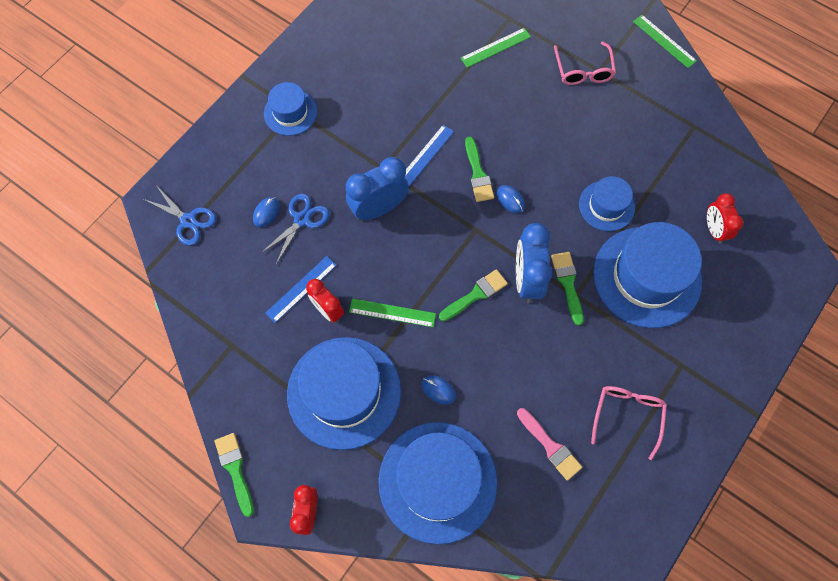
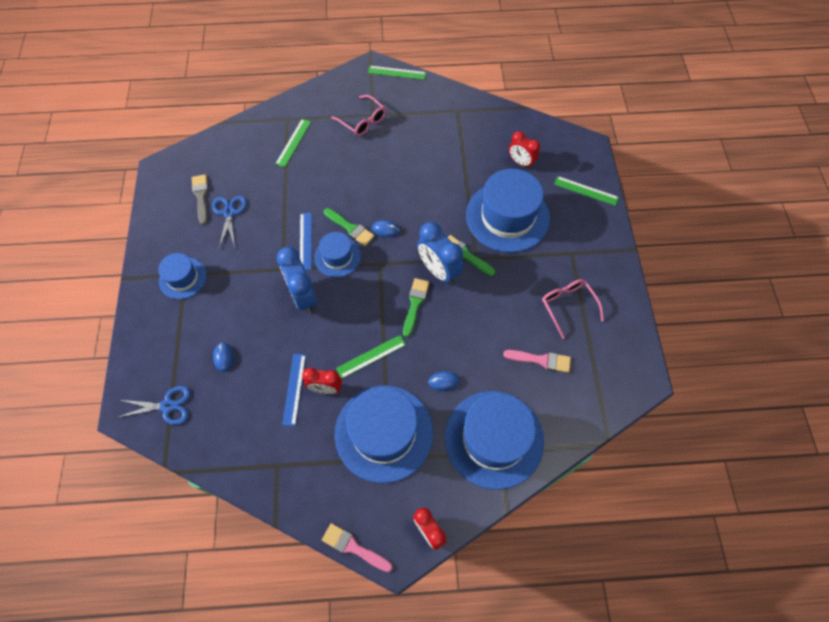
camera: 40 degrees left, 5 degrees down
(235, 470) = (353, 547): green brush -> pink brush
(302, 219) = (254, 343): blue scissors -> blue scissors (229, 213)
(367, 44) = (201, 196): none -> grey brush
(379, 208) = (303, 296): blue clock -> blue clock turned 45 degrees counterclockwise
(606, 206) = (447, 192): blue hat -> blue hat (337, 257)
(760, 312) = (586, 190): none -> green ruler

